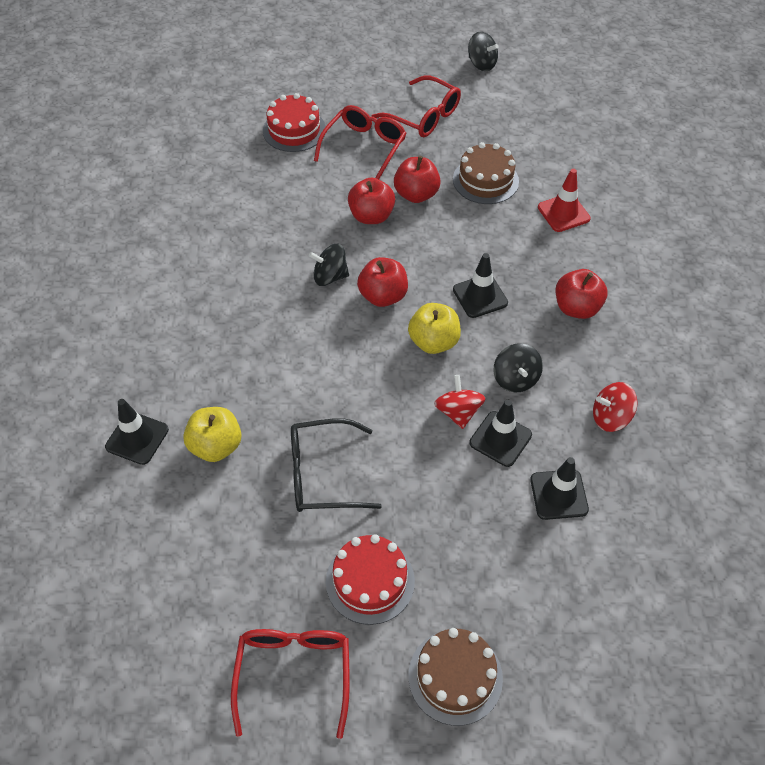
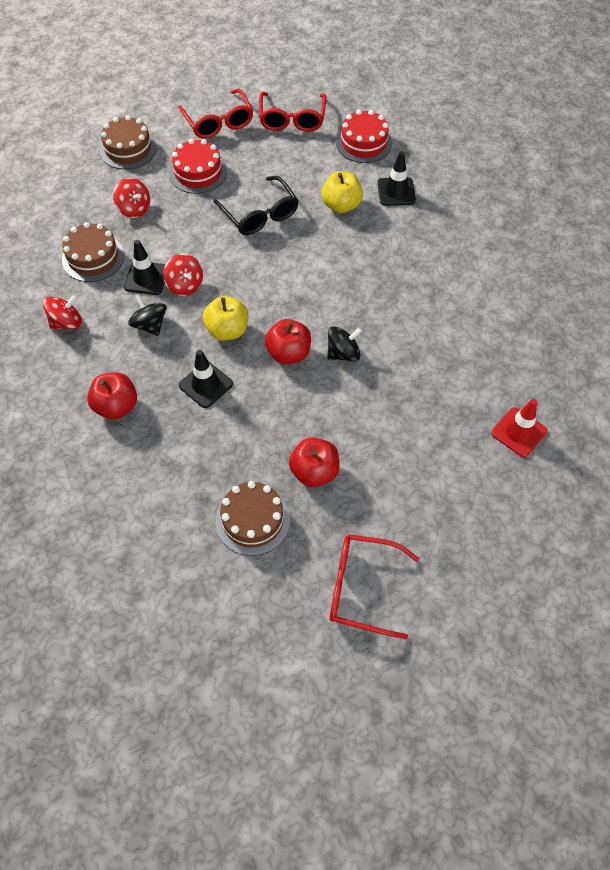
camera: 155 degrees right, 5 degrees up
(294, 130) = (487, 504): red cake -> red cake (363, 143)
(322, 474) = (260, 214): black glasses -> black glasses turned 90 degrees clockwise
(364, 147) = (400, 511): red glasses -> red glasses (292, 119)
(371, 216) = (343, 429): red apple -> none
(481, 64) = (337, 720): black spinning top -> none
(482, 552) = (134, 209): none -> red spinning top
(559, 494) = (93, 257): black traffic cone -> brown cake
(563, 213) = (157, 509): red traffic cone -> red traffic cone (518, 432)

